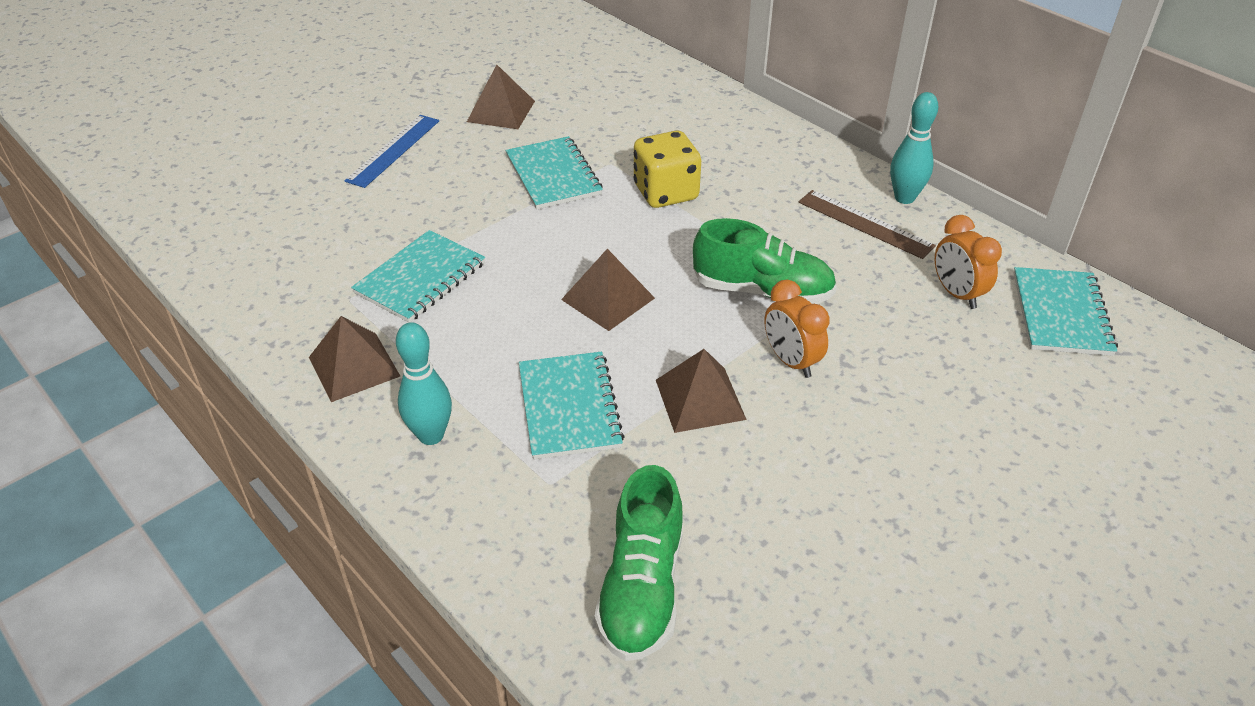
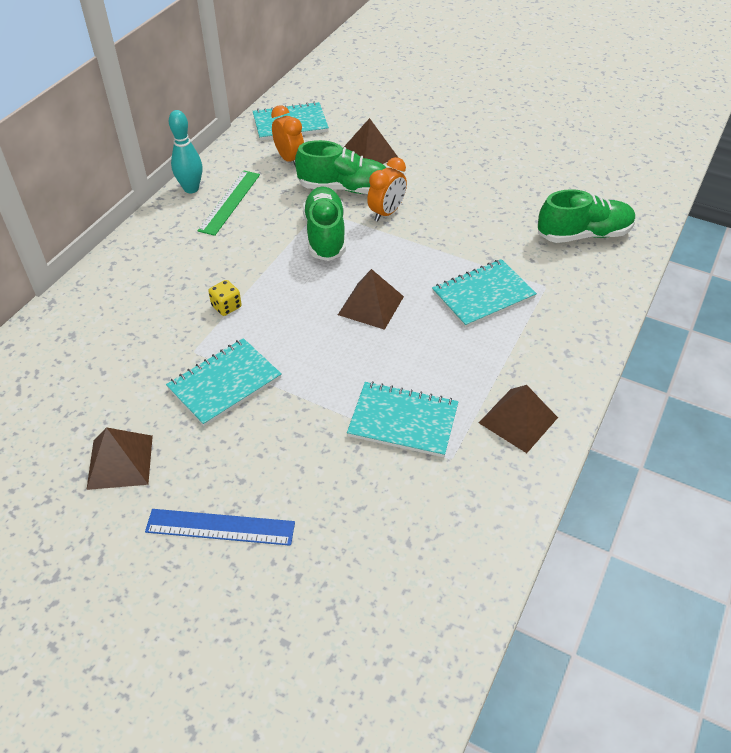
camera: 110 degrees left, 5 degrees up
(431, 435) = (548, 351): turquoise bowling pin -> none
(665, 192) = (226, 306): yellow dice -> yellow dice, size x0.52
(700, 399) = (441, 242): brown pyramid -> brown pyramid (369, 154)
(865, 224) = (230, 202): brown ruler -> green ruler
(866, 333) = (344, 188): none -> green shoe
(956, 294) = (289, 159): orange clock -> orange clock turned 75 degrees counterclockwise

